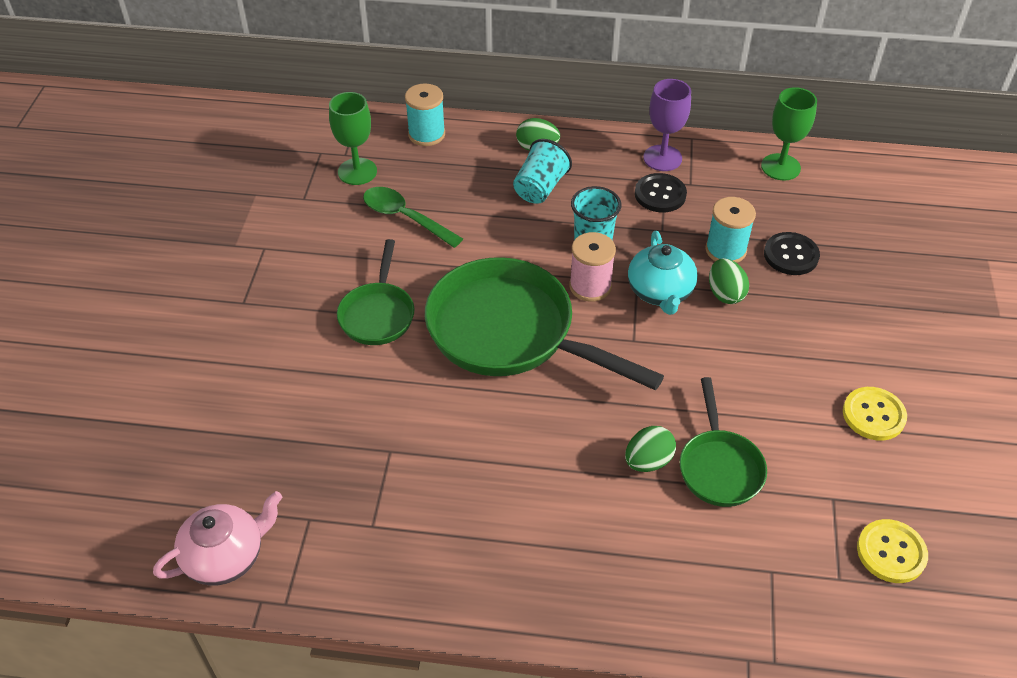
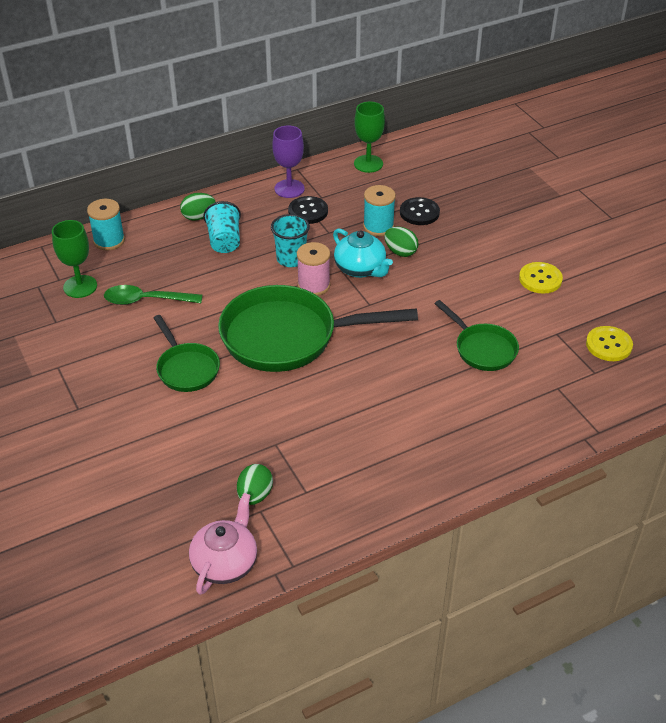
camera: 35 degrees left, 5 degrees down
(648, 461) = (440, 367): green egg -> green egg (255, 495)

